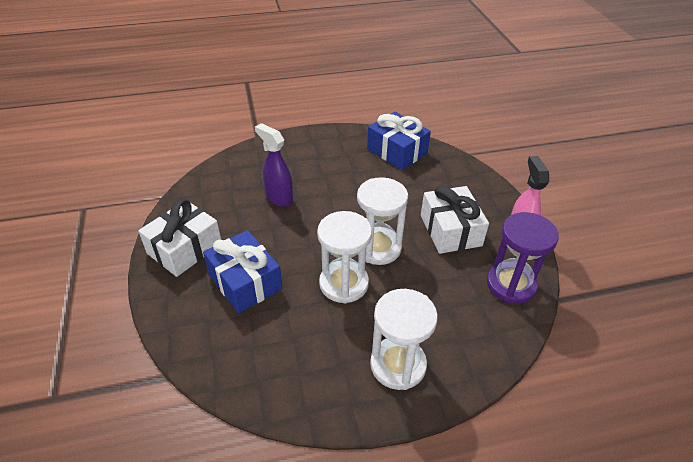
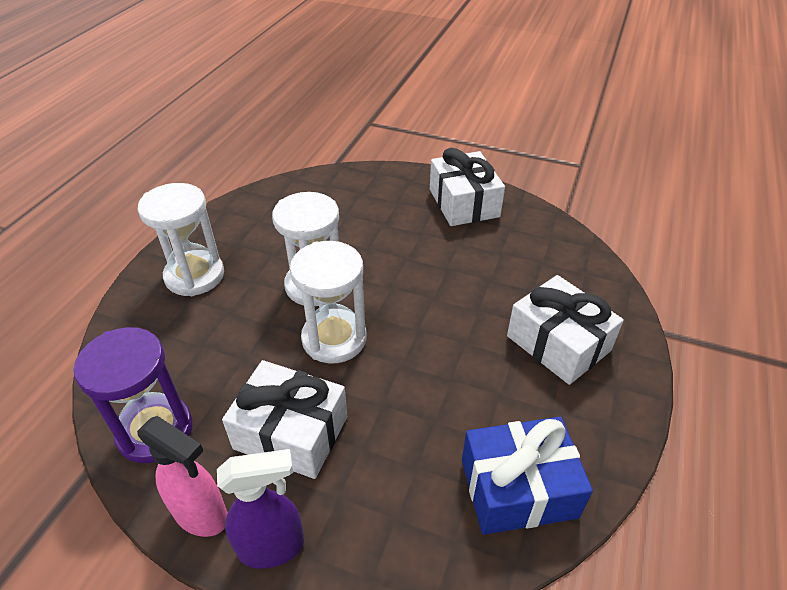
camera: 125 degrees right, 0 degrees up
(245, 282) = (384, 224): blue gift -> none
(279, 198) = (494, 293): purple spray bottle -> purple spray bottle (272, 547)
(300, 163) = (558, 343): none -> white gift

